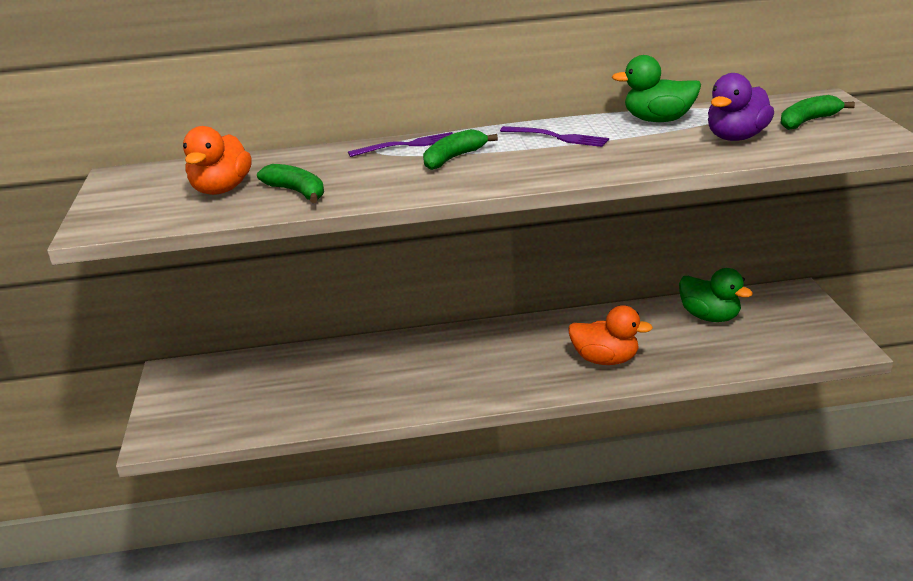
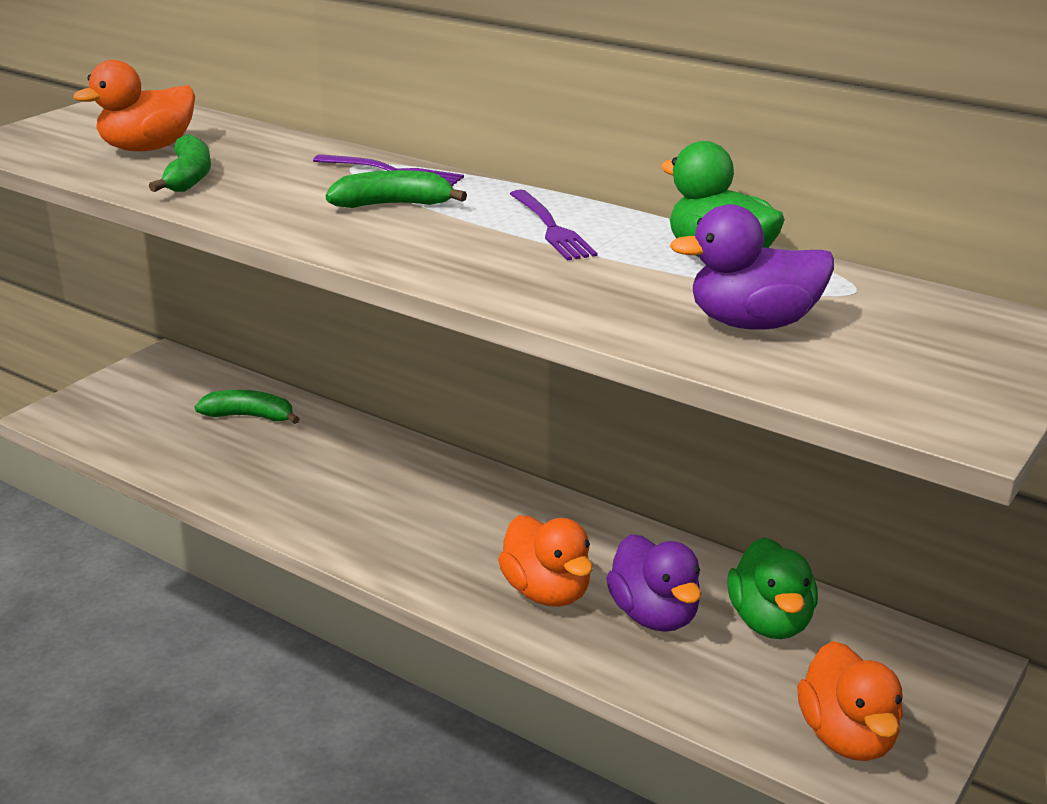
camera: 40 degrees right, 0 degrees up
(664, 341) = (654, 615): none -> purple duck
(807, 341) = (847, 736): none -> orange duck
(808, 121) = (915, 348): green banana -> green banana (250, 416)

